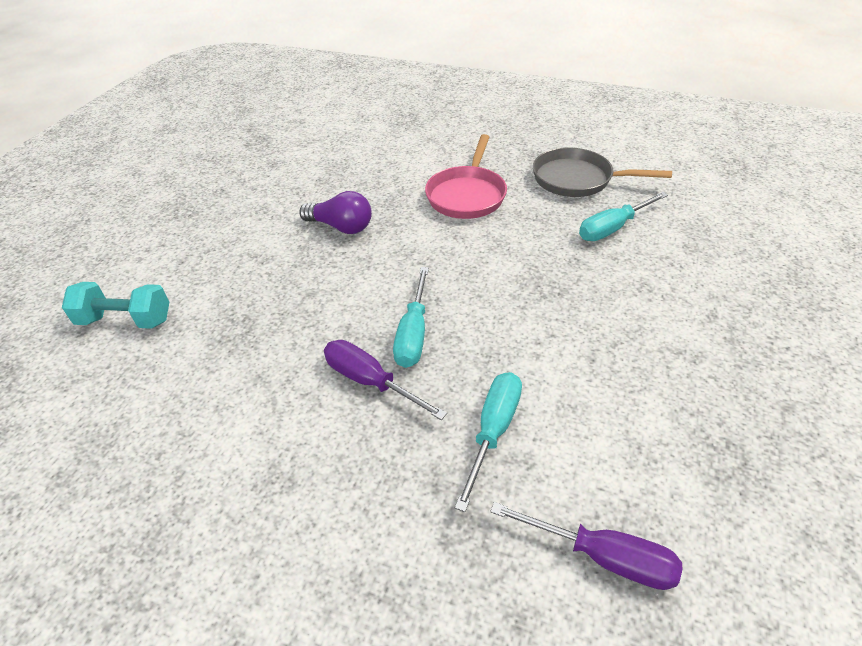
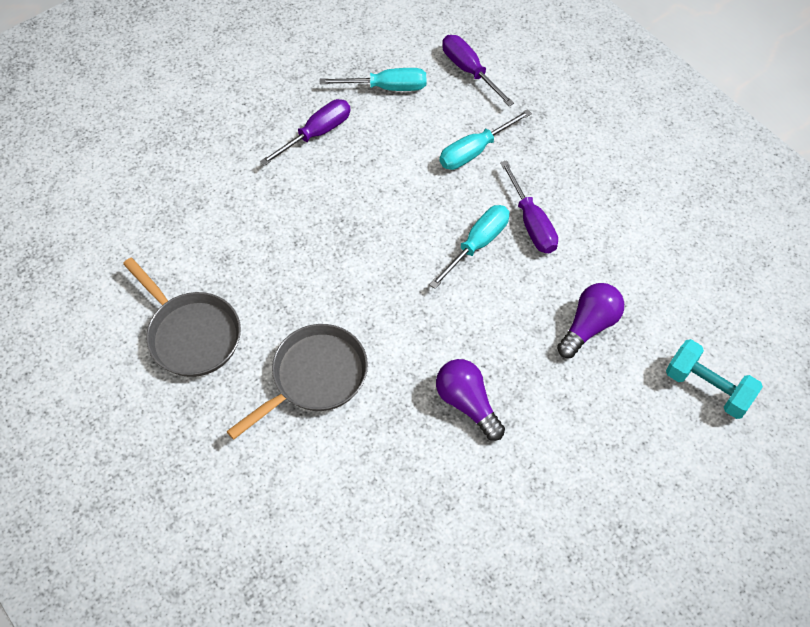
camera: 150 degrees left, 15 degrees up
(261, 317) = (589, 326): none -> purple light bulb
(467, 195) = (315, 377): pink pan -> grey pan
(612, 228) = (232, 256): turquoise screwdriver -> turquoise screwdriver (387, 87)
(678, 356) = (317, 133): none -> purple screwdriver

